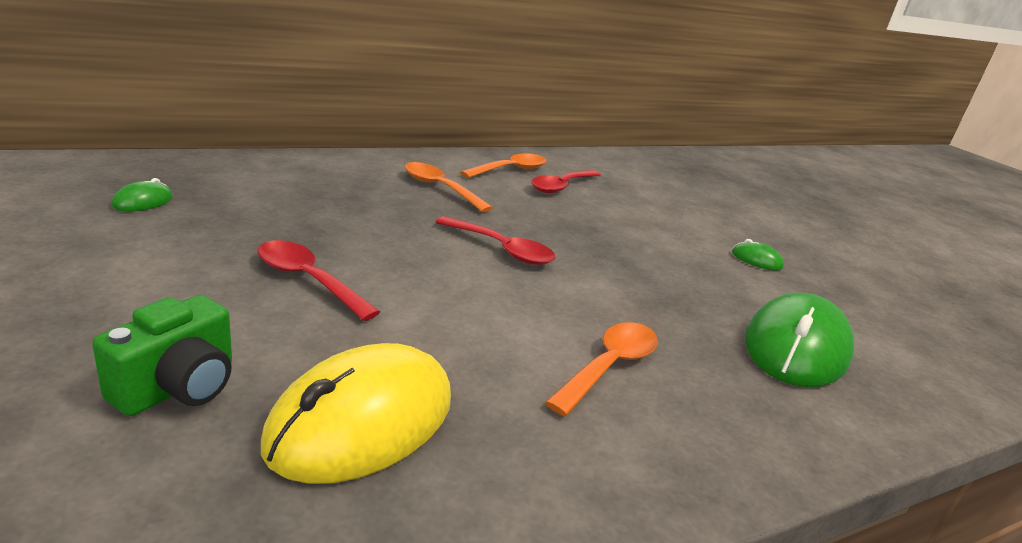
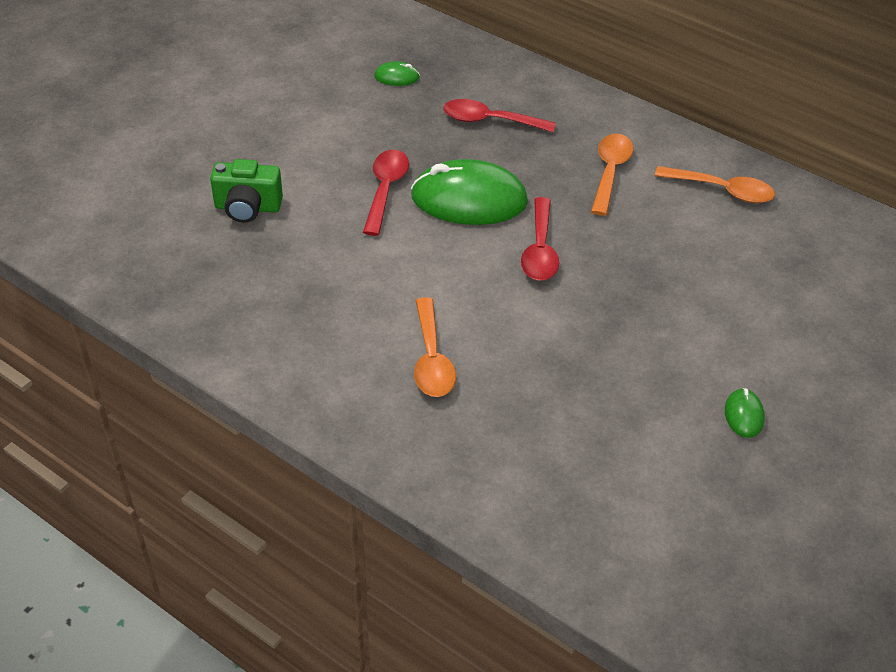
camera: 65 degrees right, 20 degrees up
(362, 420) = (279, 278): yellow mouse -> none
(562, 186) = (732, 235): red spoon -> red spoon (490, 121)
(609, 366) = (431, 359): orange spoon -> orange spoon turned 75 degrees clockwise
(795, 348) = (577, 463): green mouse -> green mouse (469, 199)

